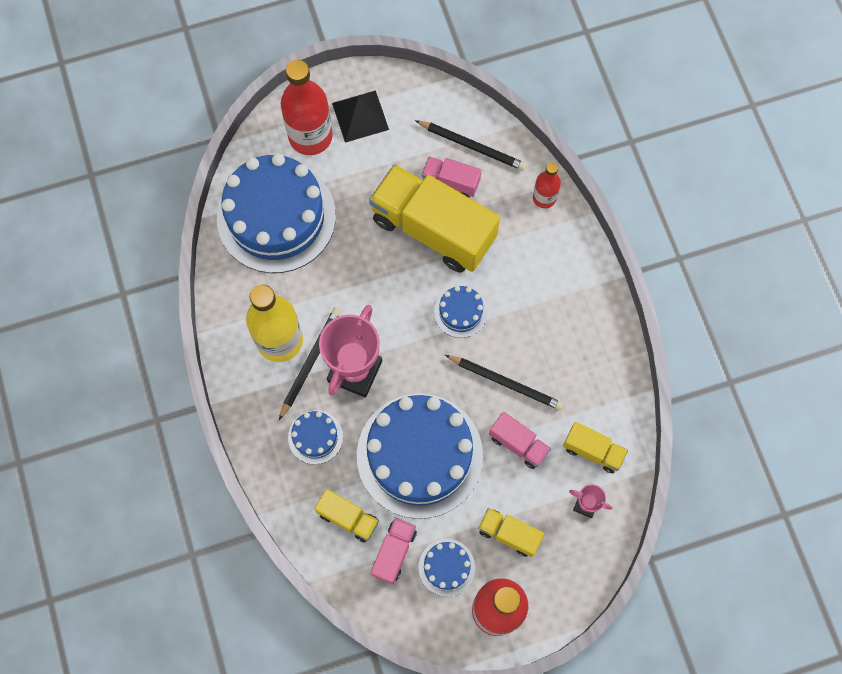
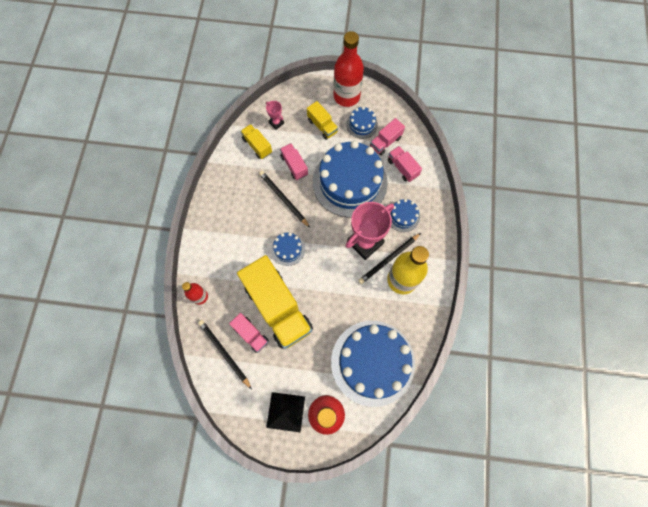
camera: 155 degrees left, 0 degrees up
(348, 518) = (402, 168): yellow truck -> pink truck

